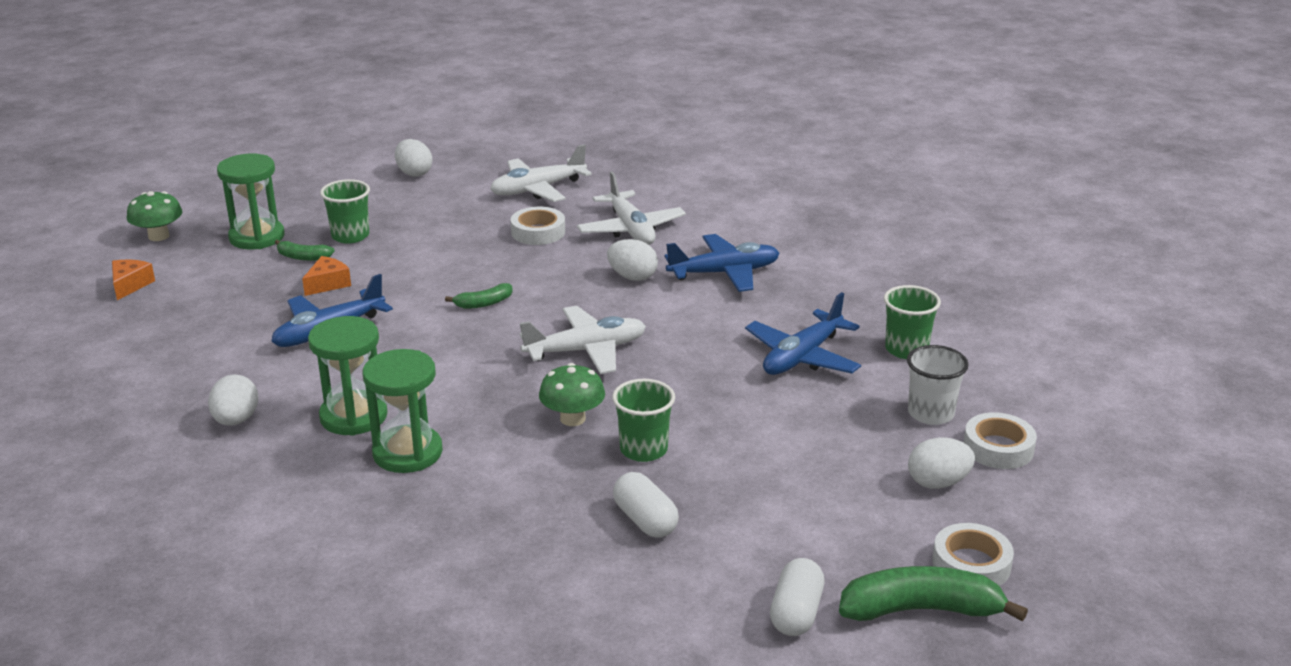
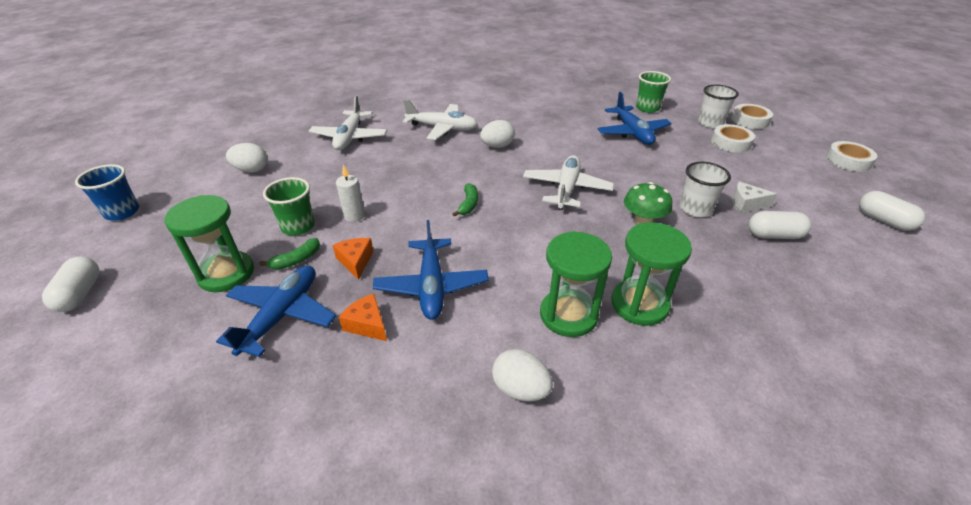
camera: 55 degrees left, 10 degrees up
(130, 285) = (191, 388): orange cheese -> orange cheese (367, 324)
(158, 236) = (127, 335): green mushroom -> none
(183, 197) = (80, 294): none -> white capsule
(289, 156) = (122, 212): none -> blue cup
(396, 254) = (354, 216): none -> white candle
(538, 232) = (403, 155): white tape -> white tape (730, 142)
(643, 449) = (695, 209): green cup -> white cup
(704, 486) = (746, 204): none -> white cheese
(724, 273) = (525, 121): blue plane -> blue plane (282, 315)
(921, 610) = (886, 186): green banana -> none
(938, 483) = (773, 143): white egg -> none

